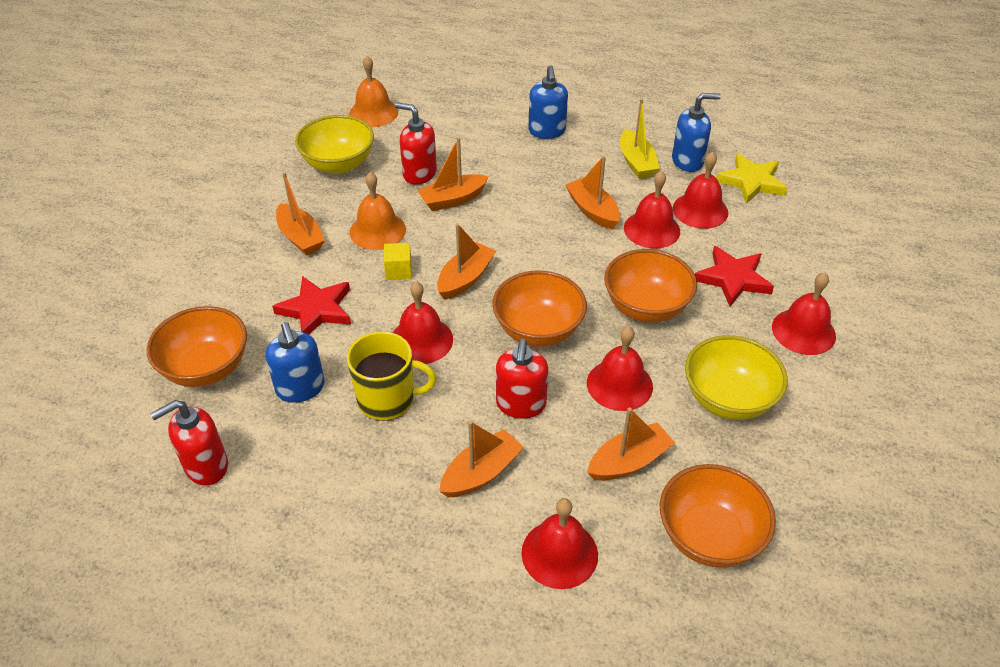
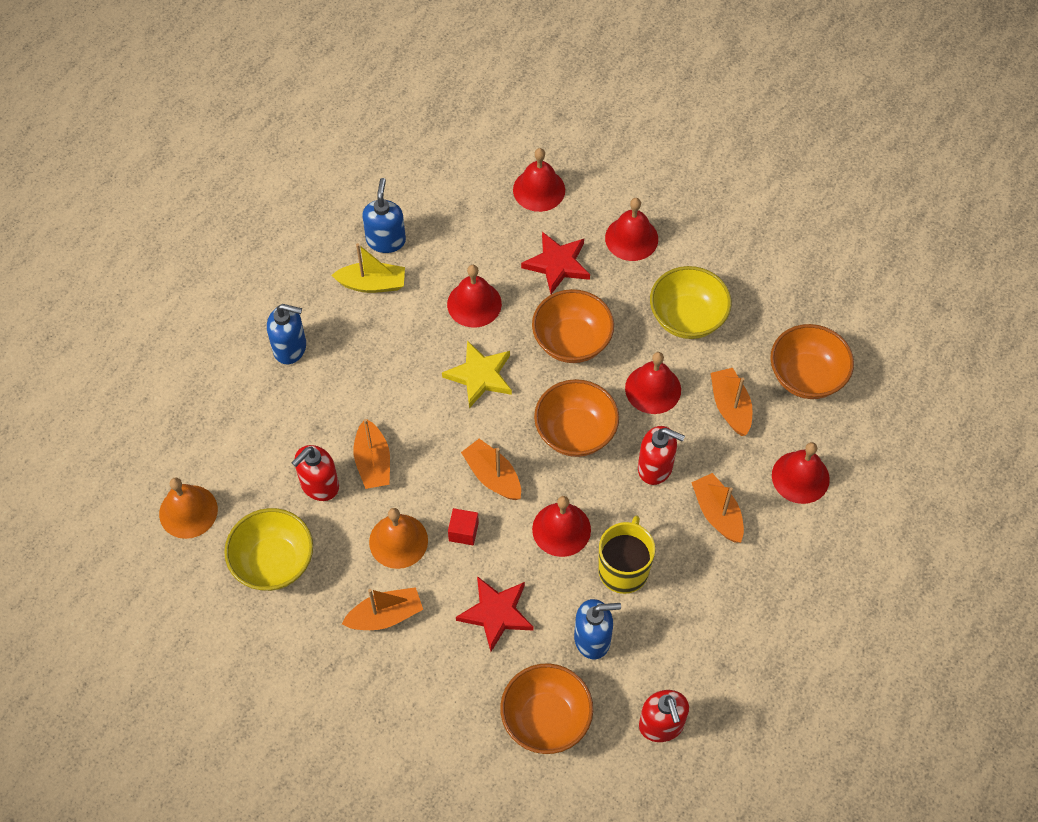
camera: 75 degrees left, 15 degrees up
(398, 270) = (463, 532): yellow cube -> red cube
(592, 211) = (432, 344): orange boat -> none
(700, 210) = (461, 256): red bell -> red bell (539, 190)
(751, 182) = (435, 200): yellow star -> yellow star (480, 376)

